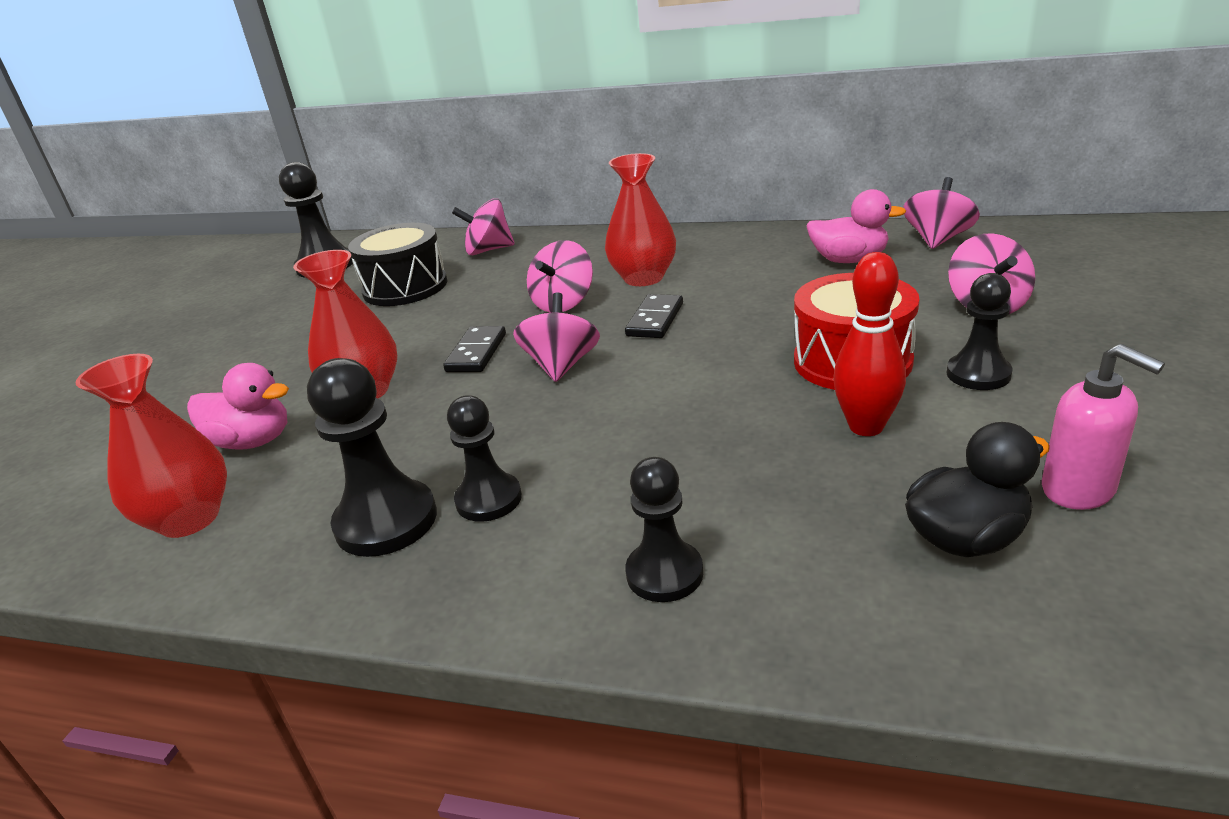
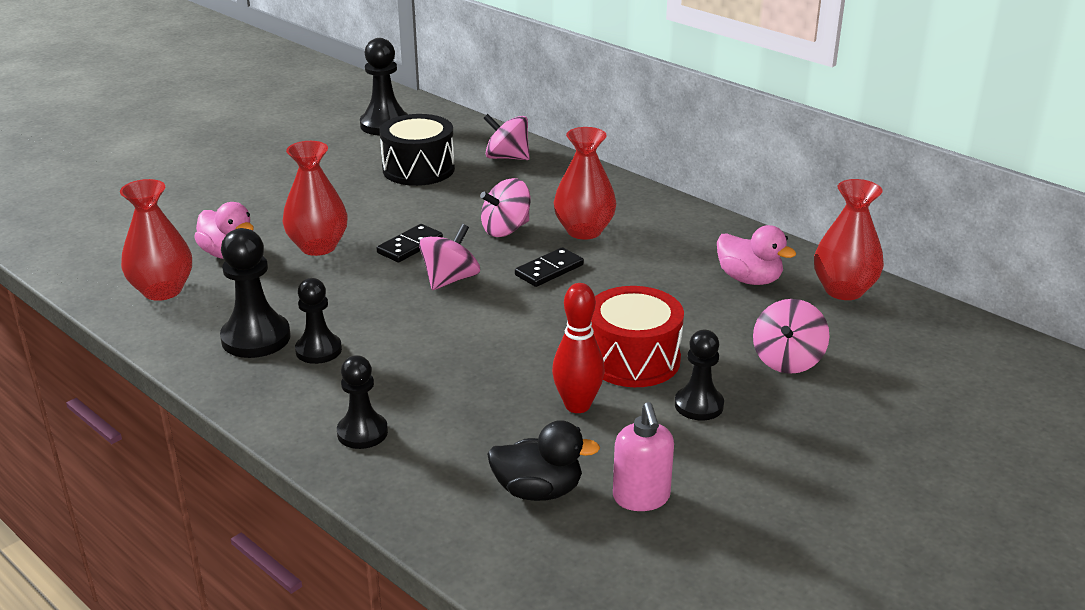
camera: 25 degrees right, 0 degrees up
(937, 240) = (843, 290): pink spinning top -> red vase

